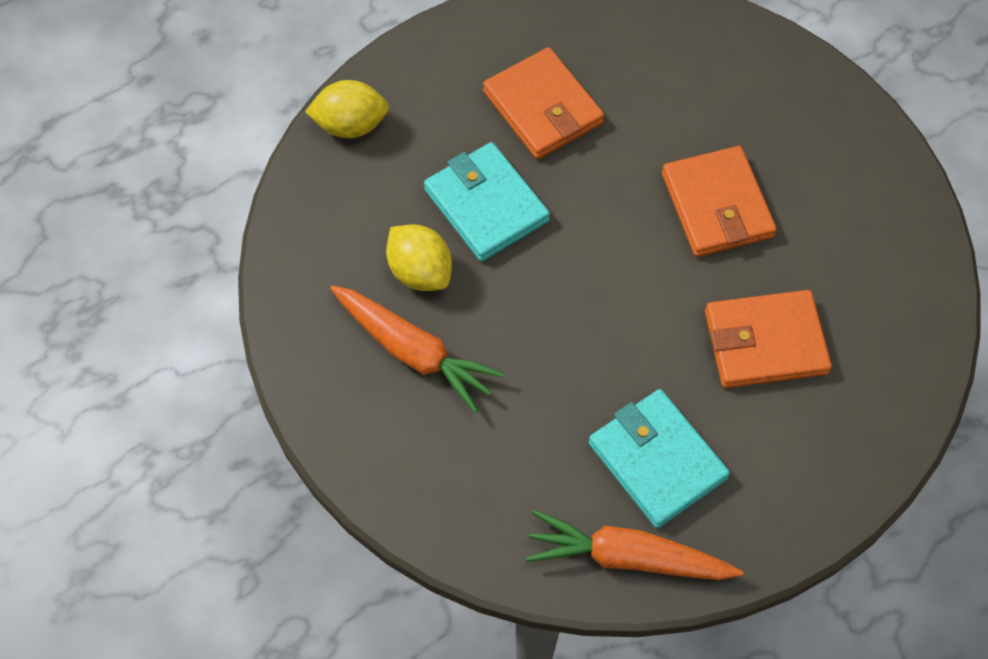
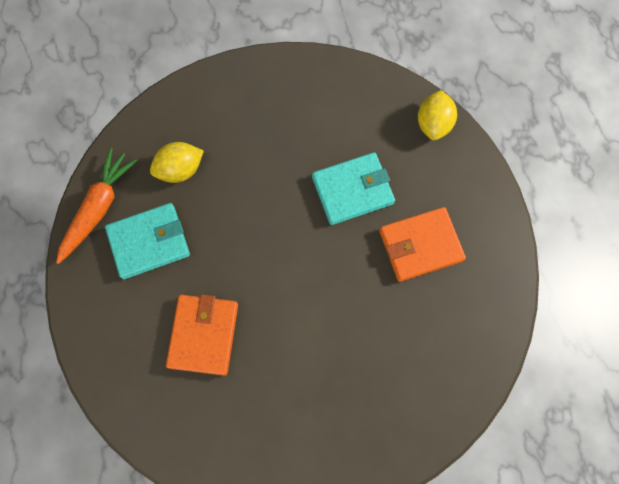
camera: 105 degrees right, 10 degrees up
(413, 351) = (263, 125): orange carrot -> none
(420, 271) = (315, 141): yellow lemon -> yellow lemon (180, 170)
(717, 205) = (313, 338): orange wallet -> none

